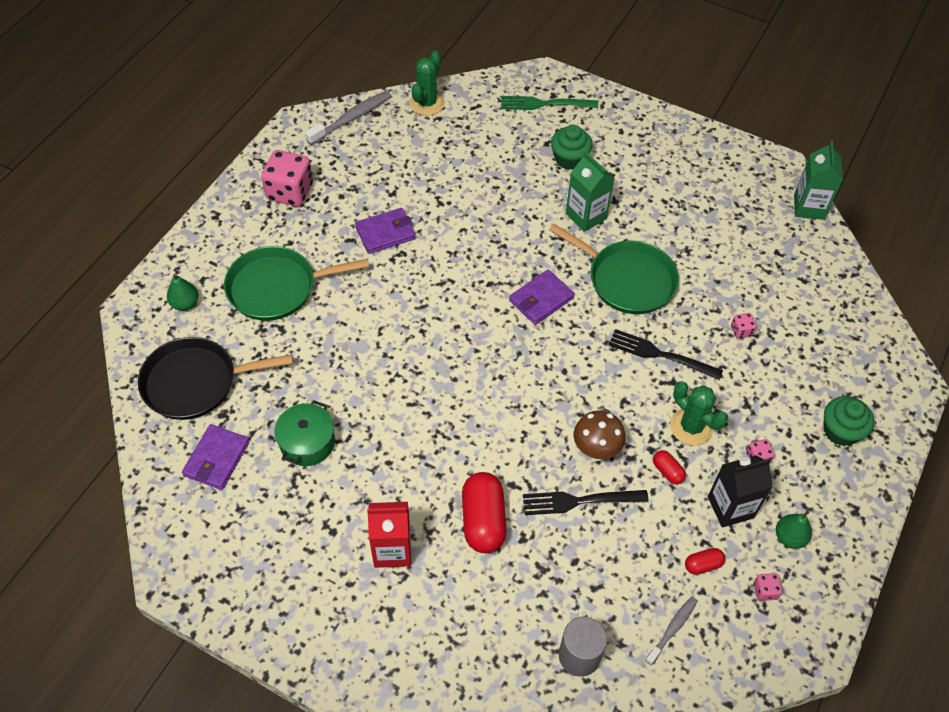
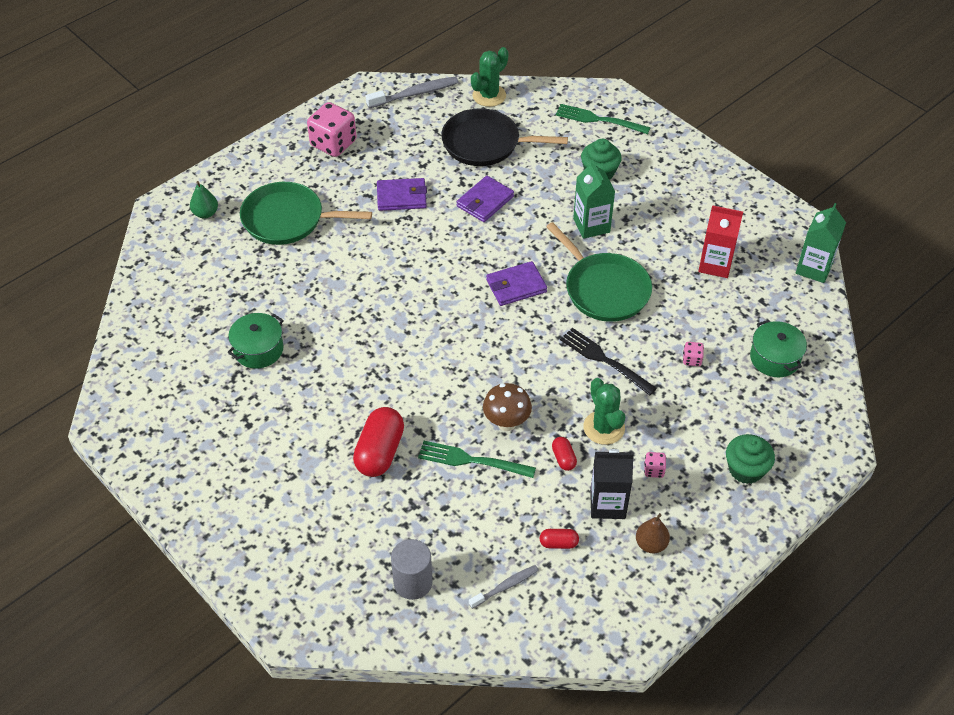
camera: 20 degrees right, 5 degrees down
(195, 382) = (187, 278): black pan -> black pan (485, 143)
(217, 459) = (179, 342): purple wallet -> purple wallet (485, 201)
(392, 550) = (291, 453): red carton -> red carton (715, 264)
(579, 501) = (472, 460): black fork -> green fork
(764, 591) = (605, 581): pink dice -> none
(789, 537) = (651, 544): green pear -> brown pear
(815, 308) = (775, 358): none -> green pot

